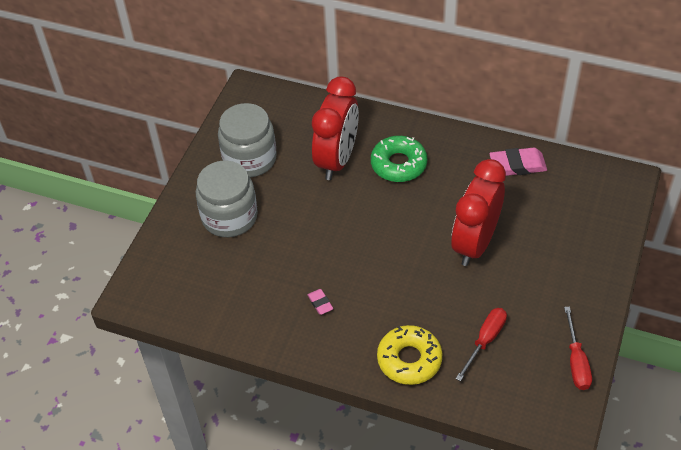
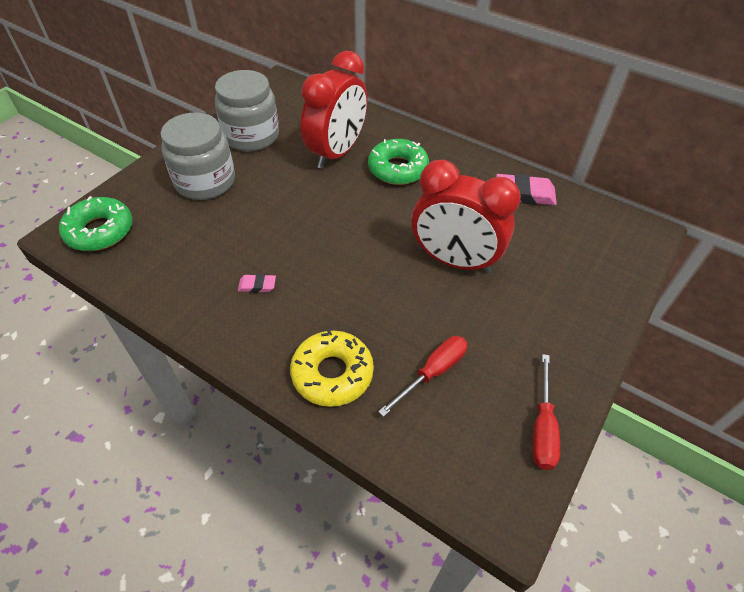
camera: 10 degrees right, 0 degrees up
(160, 286) = (100, 231): none -> green donut
(320, 303) = (257, 285): pink eraser -> pink eraser turned 75 degrees counterclockwise
(475, 243) = (454, 261): red clock -> red clock turned 105 degrees counterclockwise

